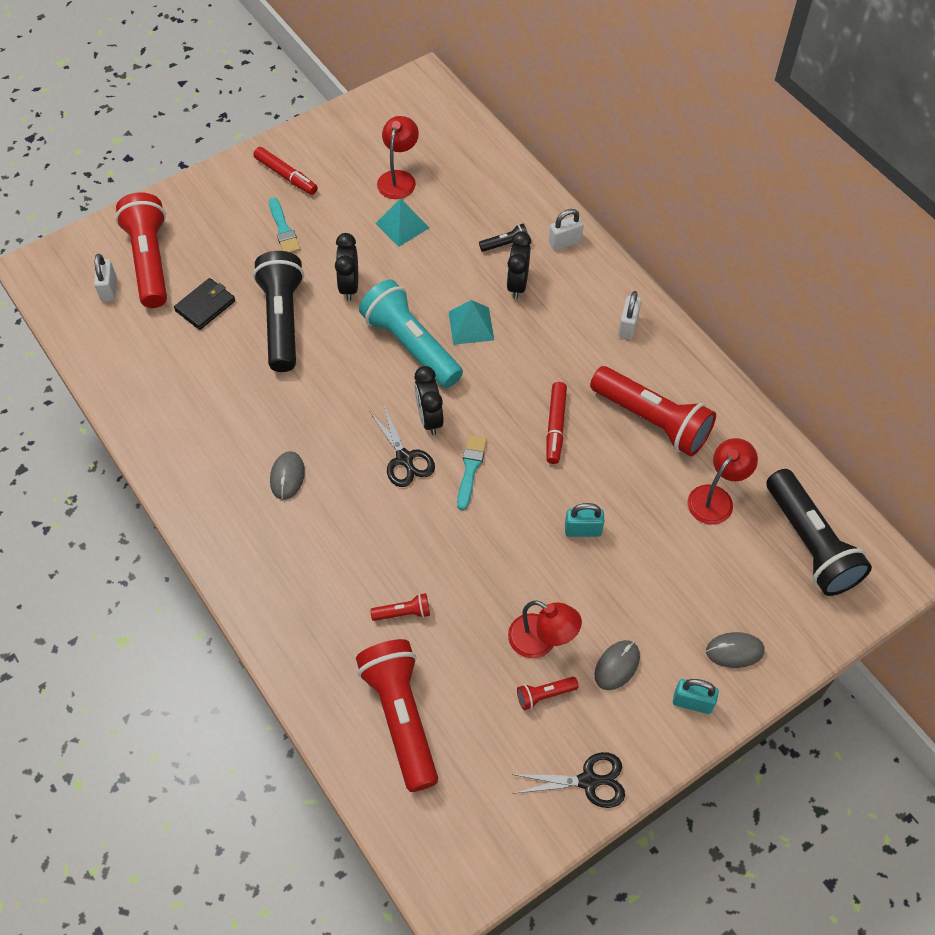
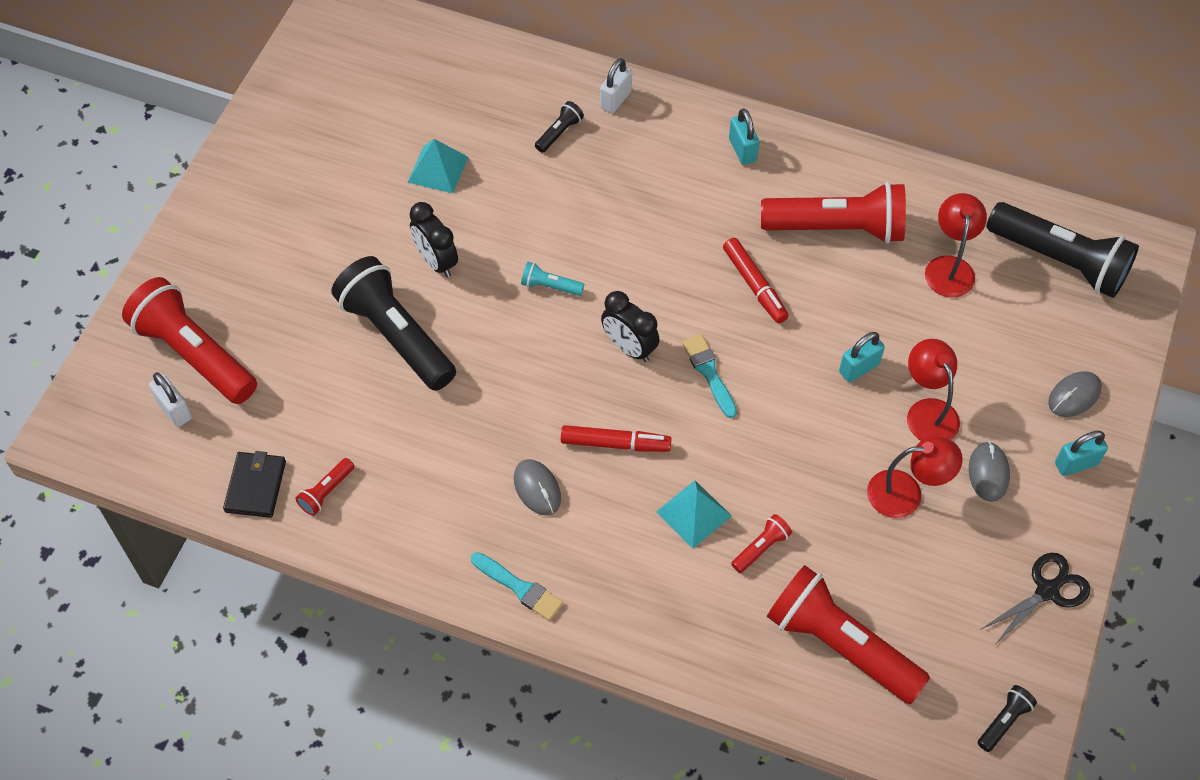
camera: 35 degrees left, 0 degrees up
(205, 306) = (299, 367): black wallet -> black wallet (255, 486)
(283, 229) = (314, 240): turquoise brush -> turquoise brush (519, 587)
(286, 176) = (268, 182): red marker -> red marker (615, 443)
(399, 178) = (393, 122): red lamp -> red lamp (928, 411)
(404, 459) = (638, 401): black scissors -> none
(410, 345) = (550, 286): turquoise flashlight -> turquoise flashlight, size x0.42
(471, 325) = (593, 233): turquoise pyramid -> turquoise pyramid (694, 514)
(473, 853) = (1004, 721): none -> black flashlight
(517, 284) = (604, 167): black clock -> none
(544, 695) = (949, 540): red flashlight -> red flashlight (326, 492)
(628, 326) = (742, 150): white padlock -> turquoise padlock

